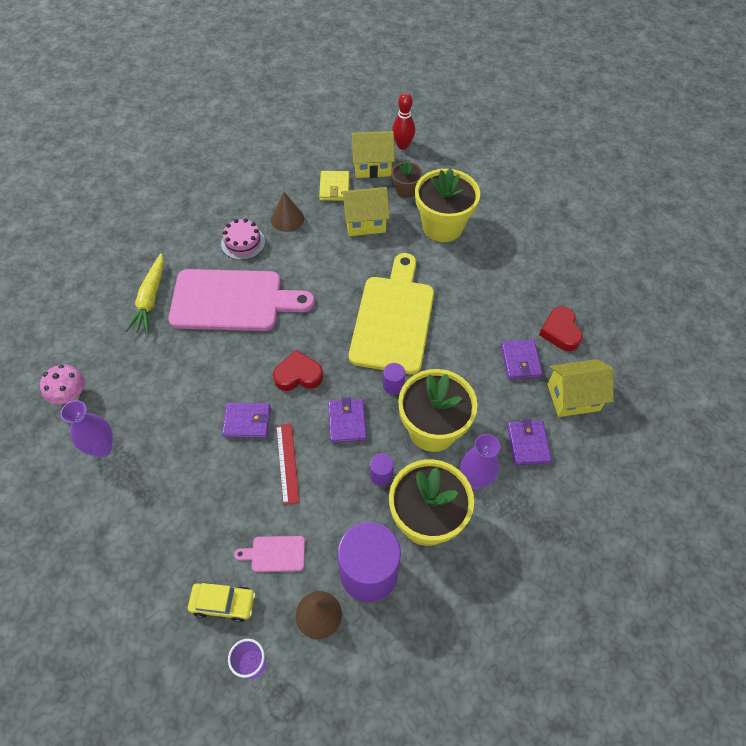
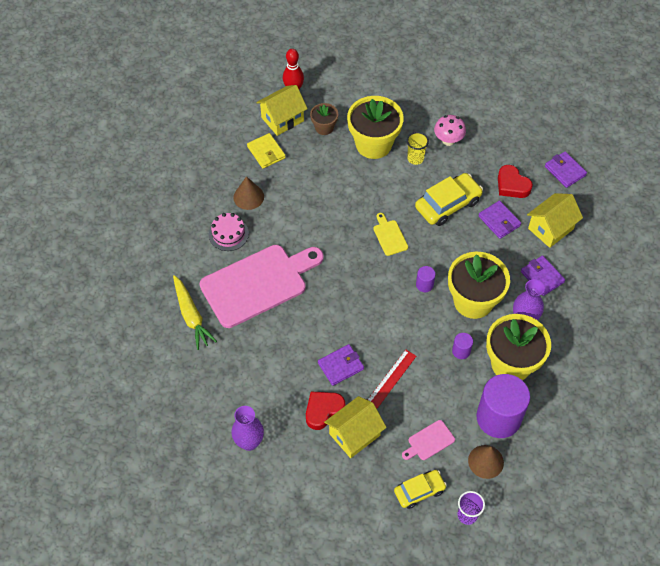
camera: 30 degrees left, 0 degrees up
(71, 396) = (193, 420): pink mushroom -> pink mushroom (448, 140)
(287, 463) = (391, 378): red ruler -> red ruler turned 75 degrees clockwise
(298, 375) = (351, 313): red heart -> red heart (323, 411)
(347, 422) = (411, 328): purple wallet -> purple wallet (565, 171)
(365, 222) = (312, 170): yellow house -> yellow house (354, 434)
(393, 319) = (389, 236): yellow cutting board -> yellow cutting board, size x0.41
(475, 258) = (415, 158): none -> yellow cup
(476, 318) = (448, 204): none -> yellow car

